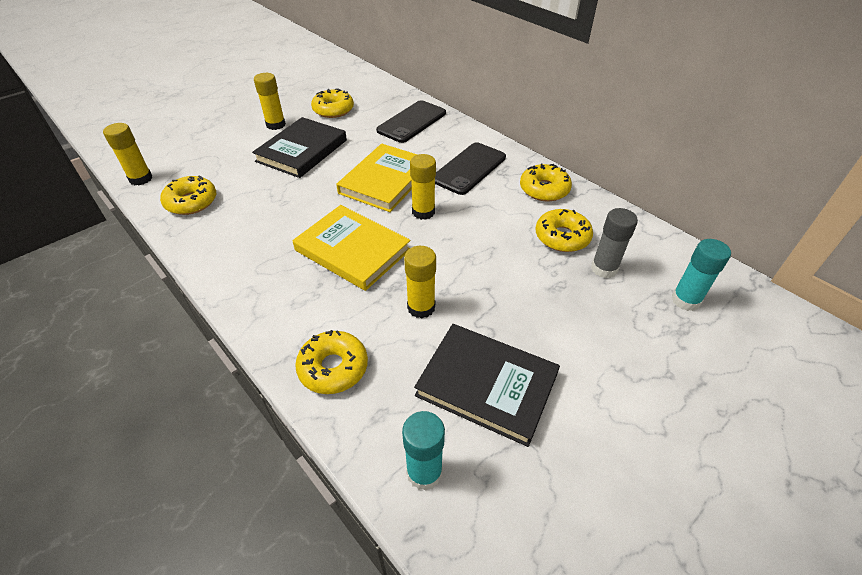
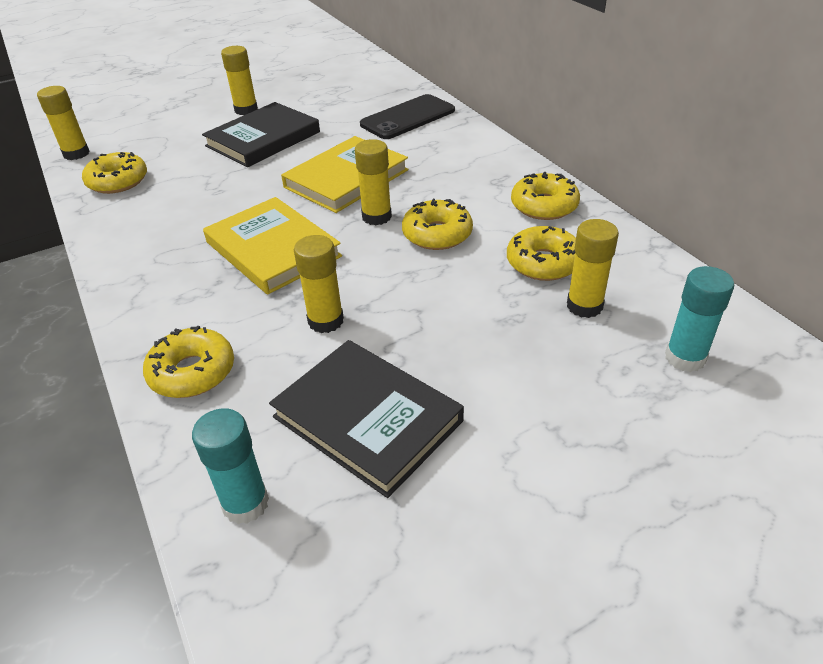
camera: 15 degrees right, 5 degrees down
(333, 110) = (319, 99): yellow donut -> yellow donut (437, 234)
(469, 168) = (456, 174): black phone -> none
(604, 268) = (584, 306): grey glue stick -> yellow glue stick

